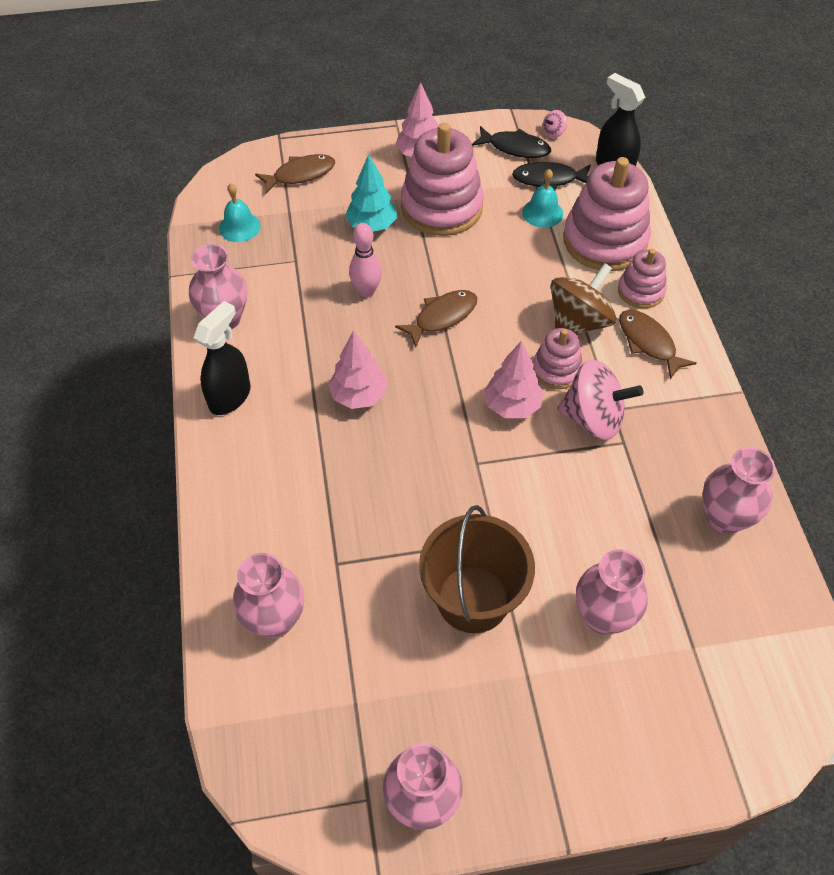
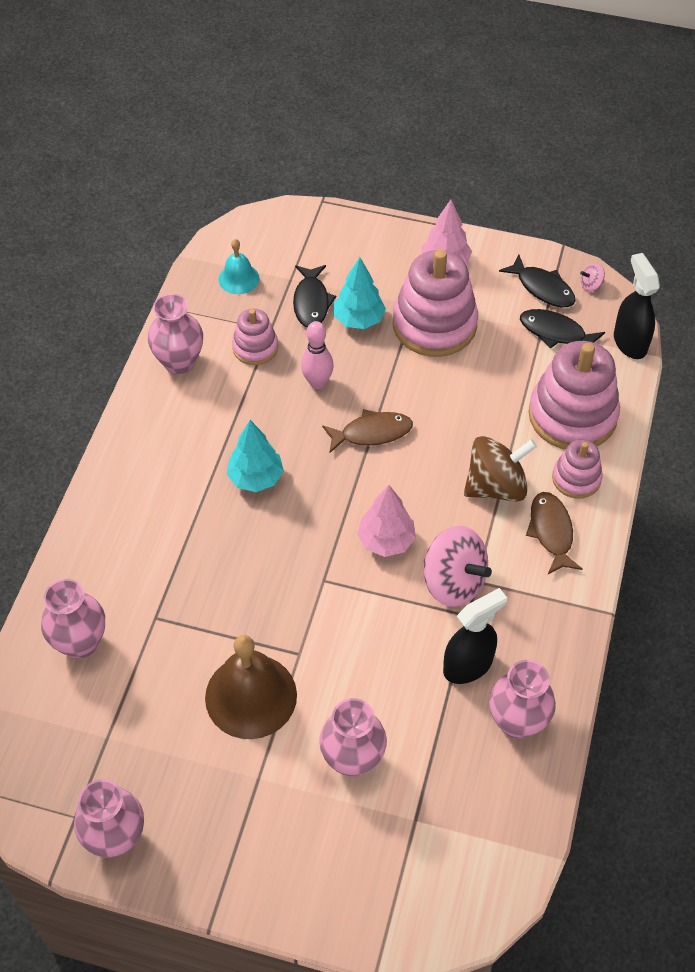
camera: 25 degrees right, 0 degrees up
(230, 397) = (146, 436): black spray bottle -> black spray bottle (468, 665)
(300, 175) = (321, 245): brown fish -> none
(320, 225) = (311, 302): none -> black fish
(358, 395) = (256, 478): pink tree -> turquoise tree
(473, 599) = (251, 696): brown bucket -> brown bell
(542, 213) = (528, 365): turquoise bell -> none
(556, 370) = (447, 523): pink stacking toy -> pink stacking toy (255, 347)

